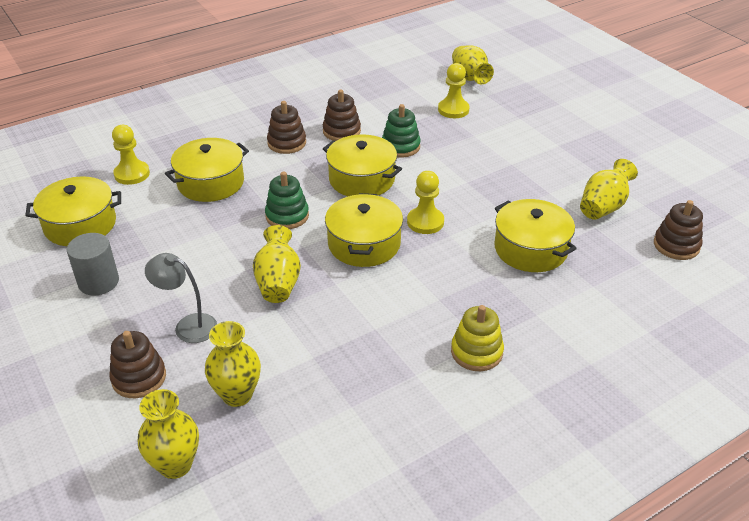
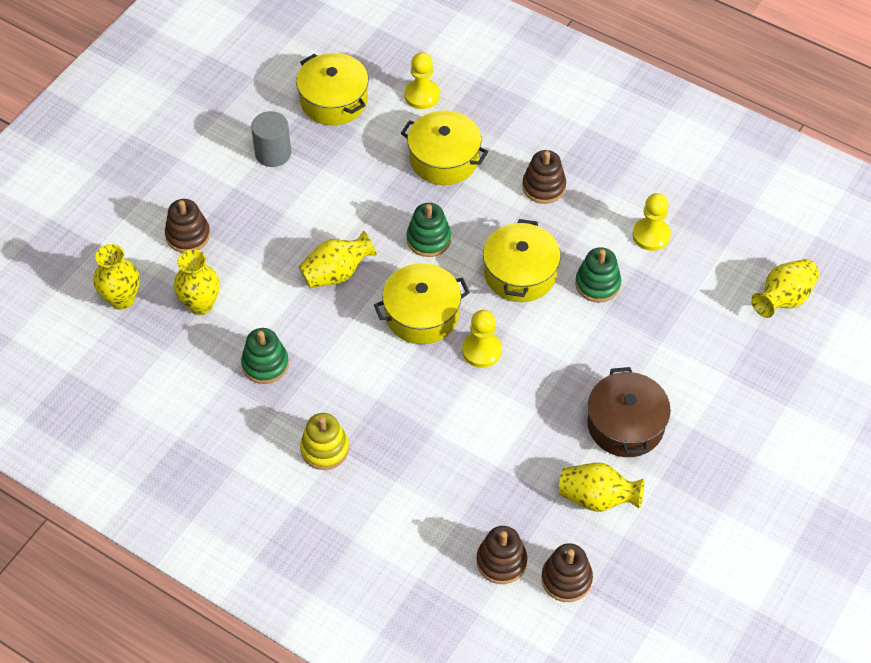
camera: 65 degrees right, 15 degrees up
(188, 326) = (255, 237): grey lamp -> none
(341, 131) = (593, 223): brown stacking toy -> brown stacking toy (501, 561)
(349, 365) = (265, 364): none -> green stacking toy
(453, 110) = (702, 306): yellow pawn -> yellow pawn (651, 235)
(530, 249) = (488, 451): yellow pot -> none
(540, 173) = (625, 425): none -> brown pot

